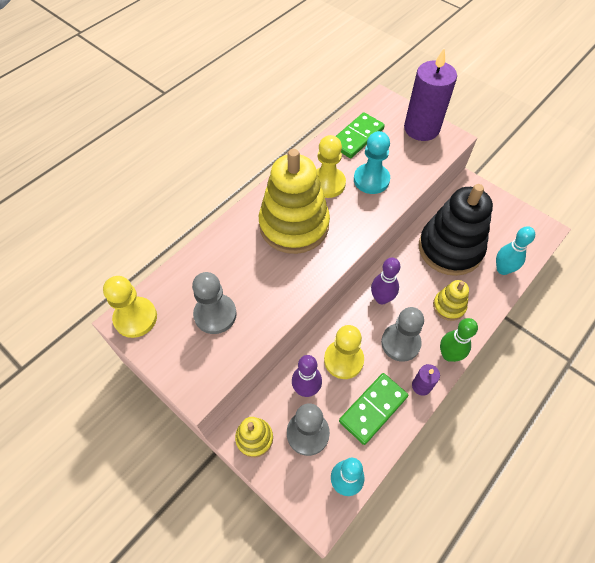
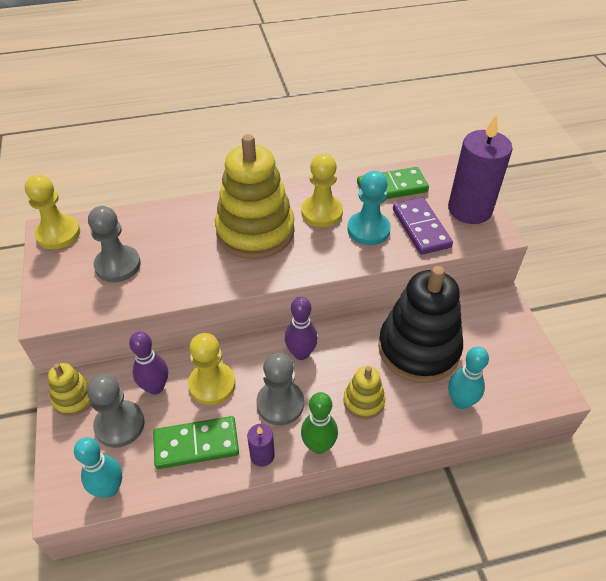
camera: 35 degrees right, 10 degrees down
(404, 159) = (421, 228): none -> purple domino

